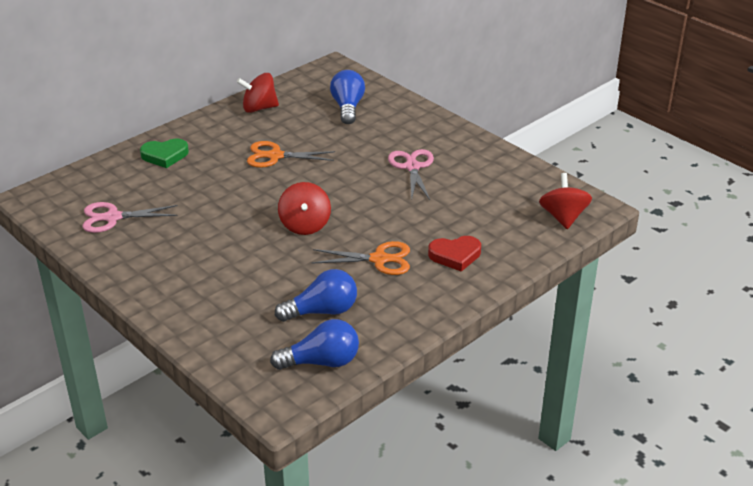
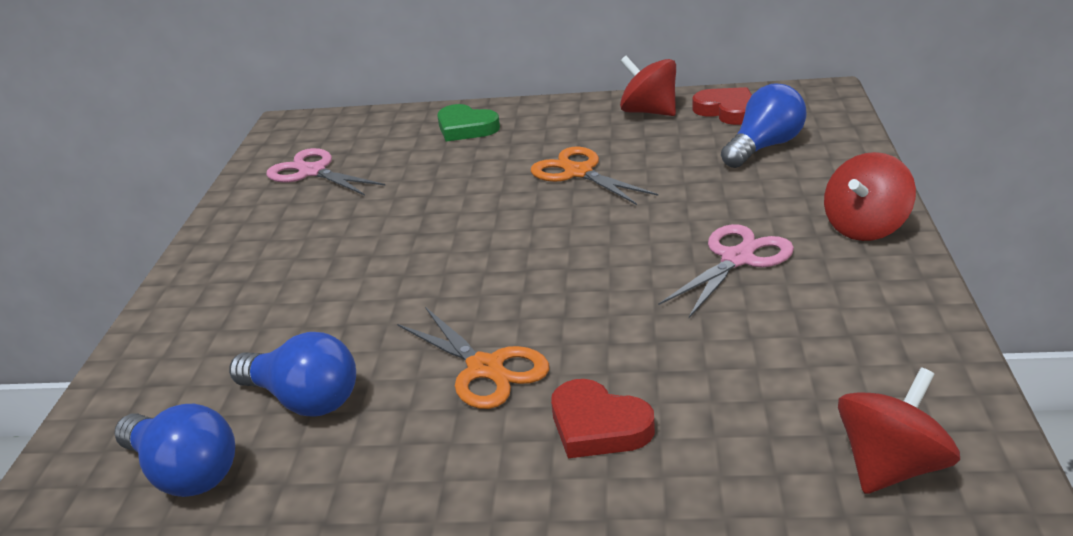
camera: 50 degrees right, 5 degrees down
(300, 93) = (727, 111): none -> red heart
(305, 225) = (474, 272): red spinning top -> red spinning top (866, 227)

